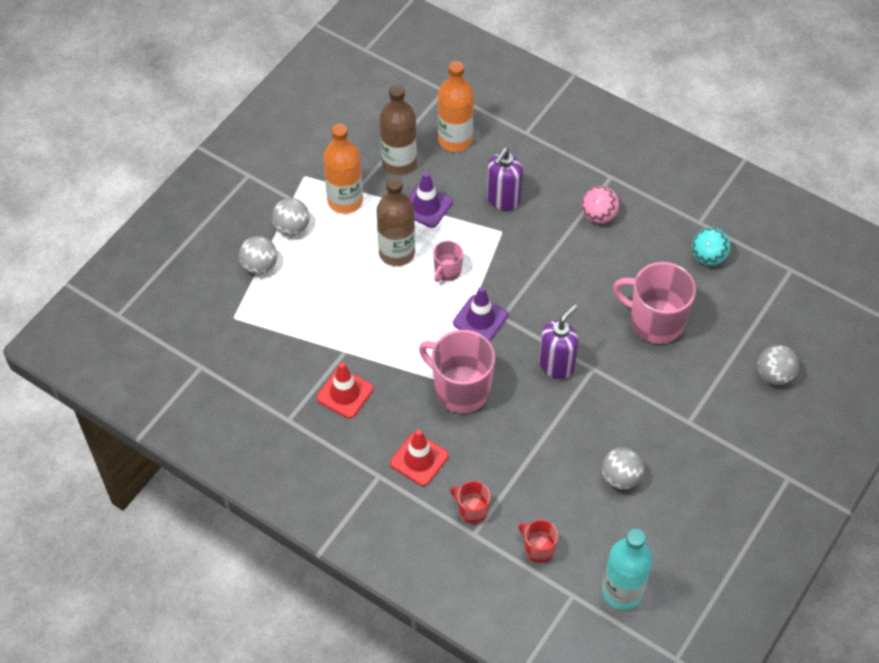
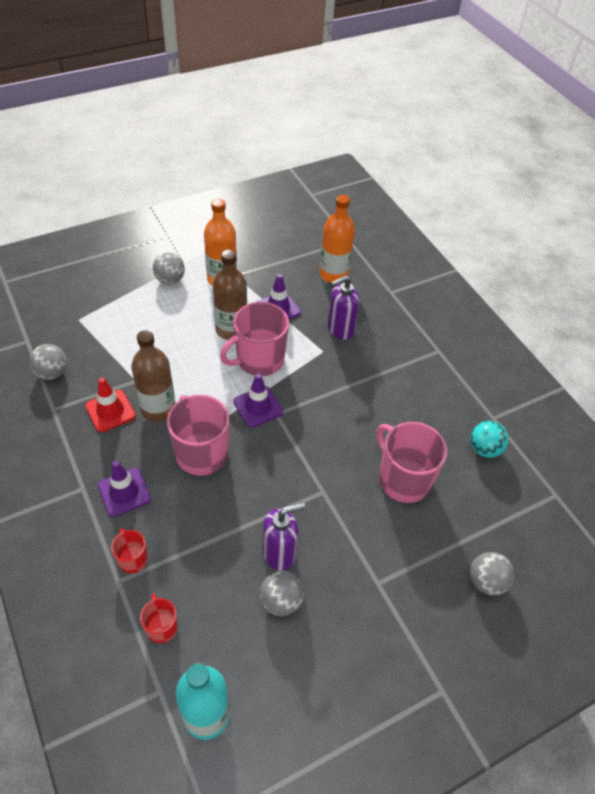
camera: 25 degrees right, 5 degrees down
(259, 266) = (126, 294): grey ball -> grey ball (52, 373)
(399, 162) = (280, 272): brown bottle -> brown bottle (158, 408)
(419, 459) = (124, 492): red traffic cone -> purple traffic cone
(447, 271) = (259, 360): pink mug -> pink mug, size x1.98
(556, 365) = (293, 473): purple soap dispenser -> purple soap dispenser (279, 553)
(598, 215) = (409, 374): pink ball -> none

